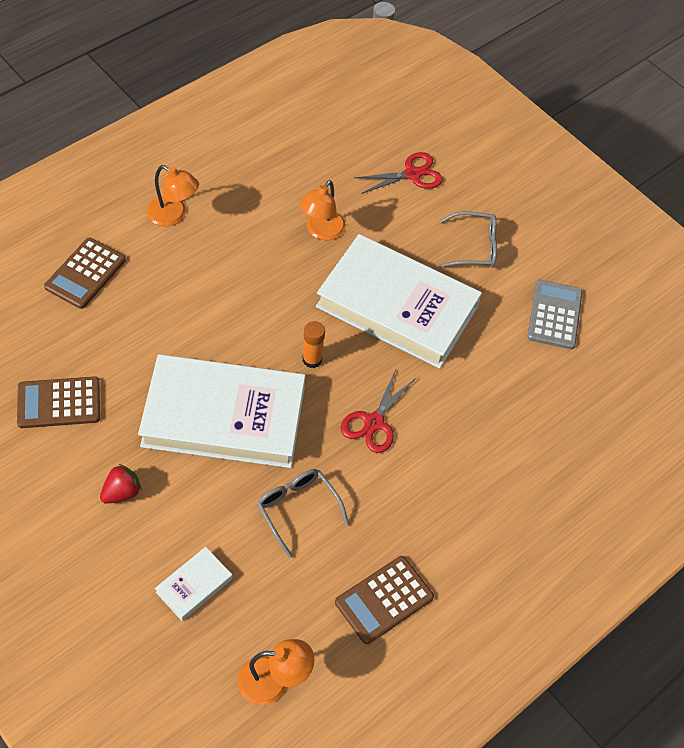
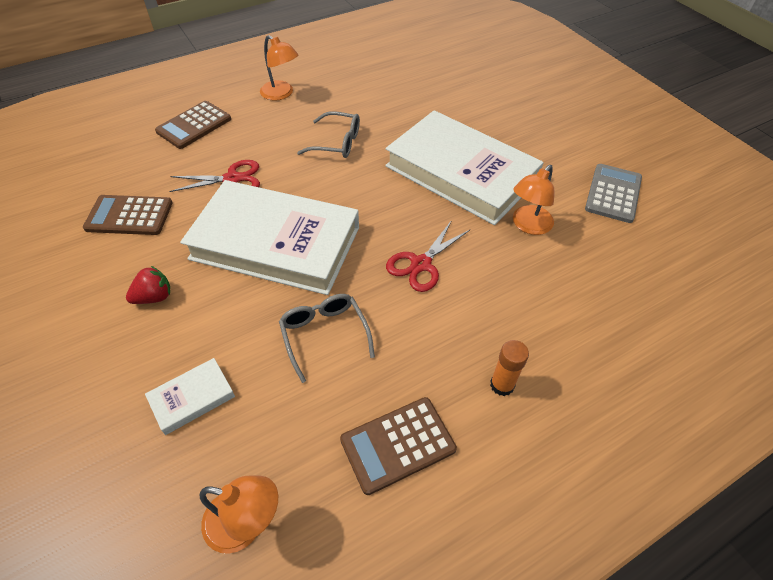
camera: 15 degrees right, 5 degrees down
(312, 359) = (372, 206): orange glue stick -> orange glue stick (502, 385)
(321, 231) = (403, 114): orange lamp -> orange lamp (528, 225)
(412, 174) = (490, 84): red scissors -> red scissors (232, 179)
(474, 247) = (539, 136): grey glasses -> grey glasses (337, 143)

